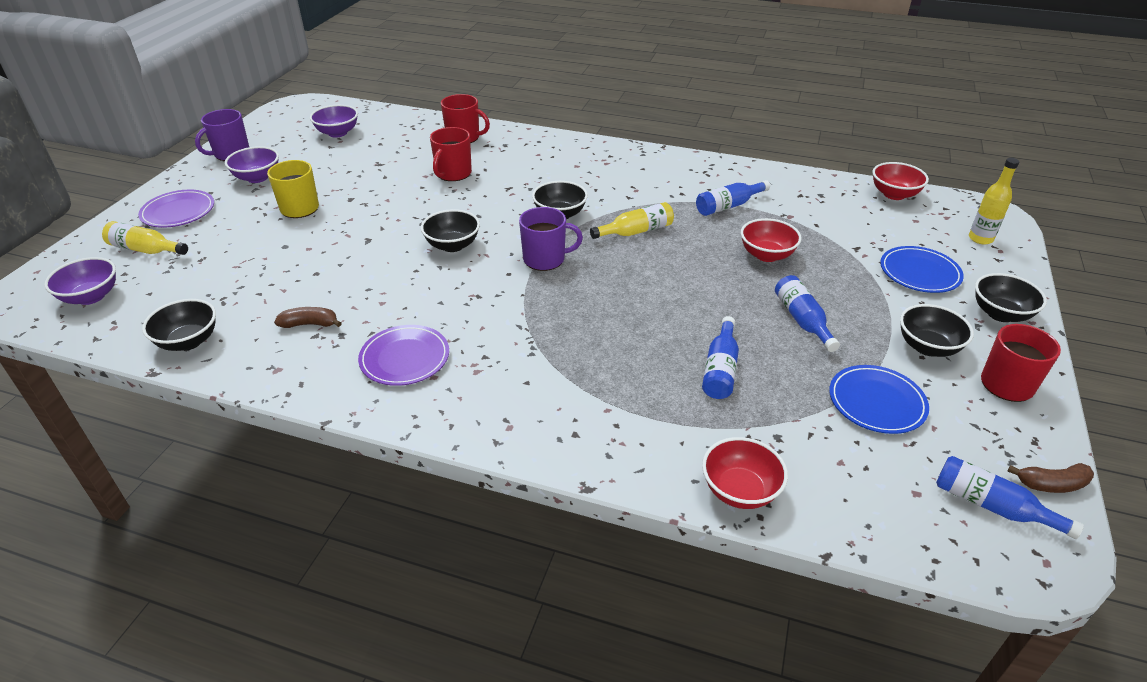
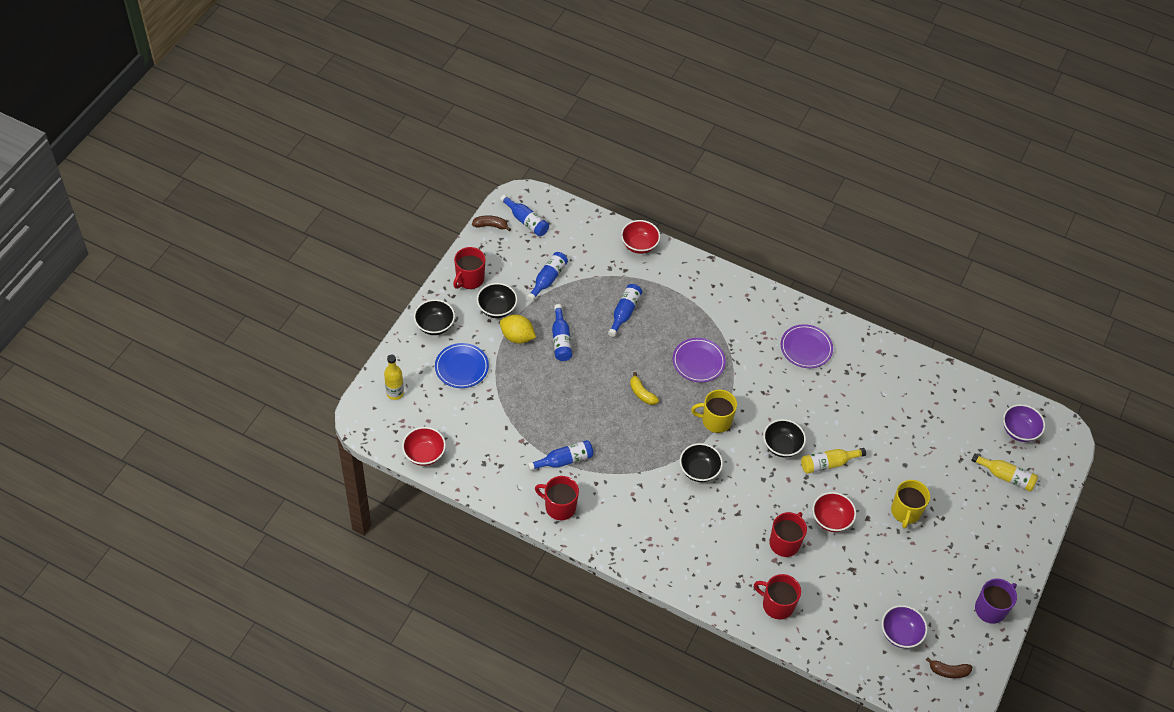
camera: 175 degrees left, 15 degrees up
(178, 212) = (1001, 521): purple plate -> purple plate (698, 362)
(188, 341) = (938, 381): black bowl -> none
(257, 178) = (954, 563): purple bowl -> none
(310, 324) = (868, 384): brown banana -> brown banana (948, 671)
(545, 259) = (715, 421): purple mug -> yellow mug
(636, 231) = (644, 441): yellow bottle -> yellow bottle (828, 464)
(655, 274) = (642, 393): none -> yellow banana
(714, 173) = (559, 507): none -> red mug
(766, 255) = (558, 400): red bowl -> red bowl (831, 519)
(869, 315) = (517, 337): none -> yellow lemon
(876, 402) = (548, 279): blue plate -> blue bottle

